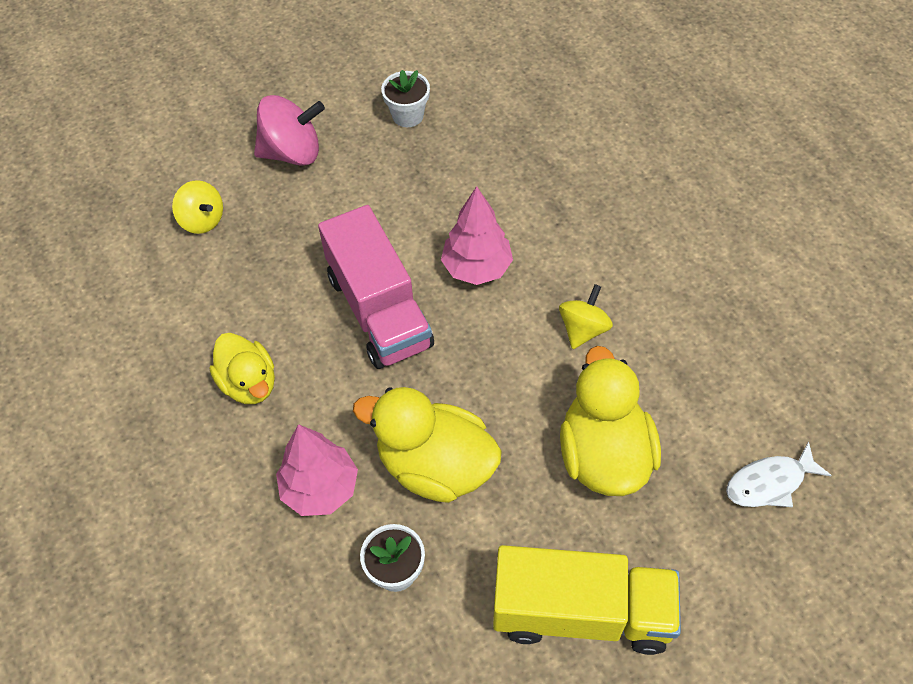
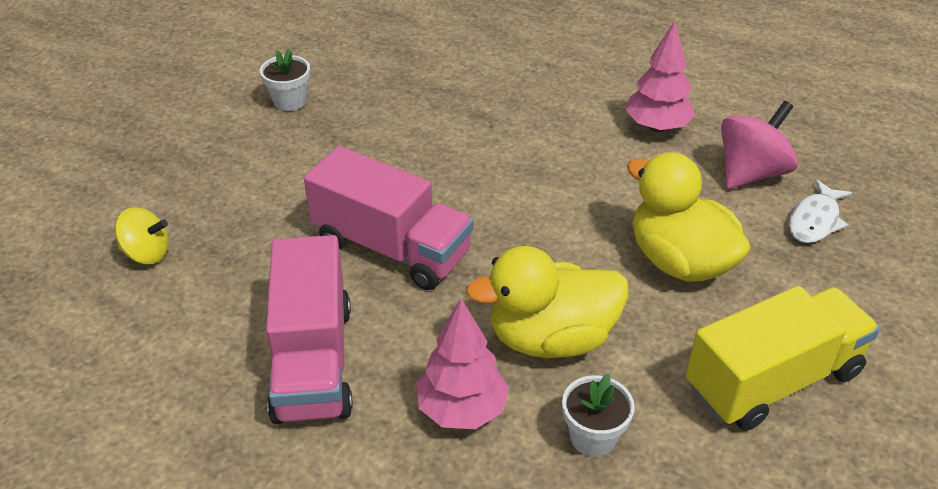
camera: 35 degrees left, 15 degrees down
(249, 383) = (313, 361): yellow duck -> pink truck
(292, 152) = (199, 167): pink spinning top -> pink spinning top (750, 173)
(477, 268) = (451, 181): pink tree -> pink tree (657, 127)
(583, 329) = (580, 185): yellow spinning top -> none

